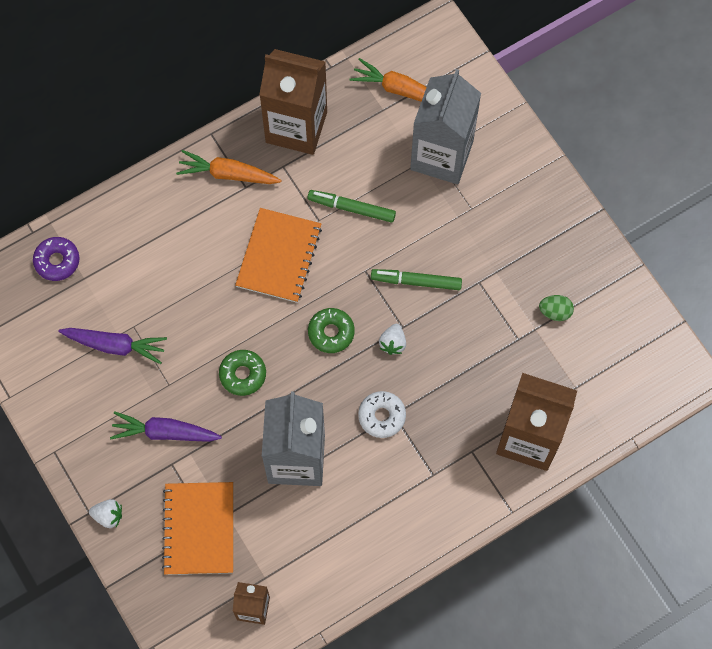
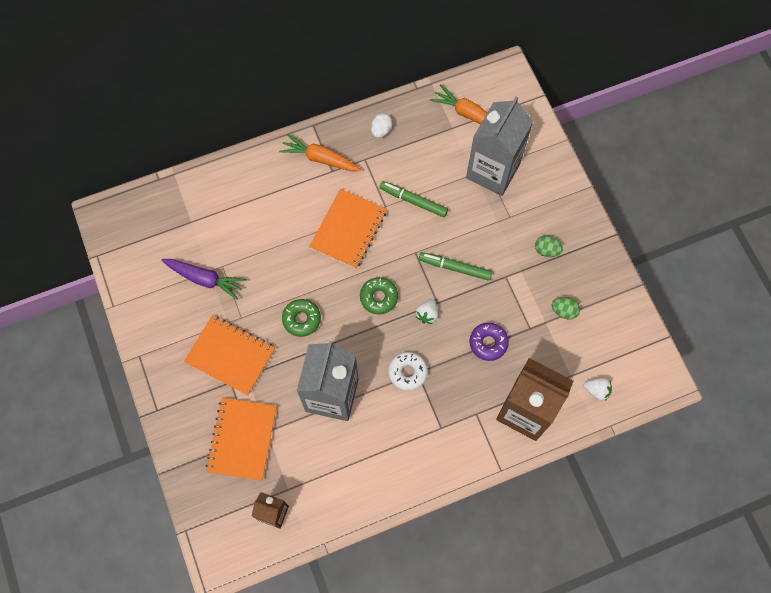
camera: 10 degrees right, 0 degrees up
(57, 261) = (173, 205): purple donut -> purple donut (488, 343)
(108, 516) = (171, 415): white strawberry -> white strawberry (597, 390)
(165, 432) = (230, 355): purple carrot -> orange notebook
(296, 127) = (381, 130): brown carton -> white egg
(522, 242) = (546, 250): none -> green egg

